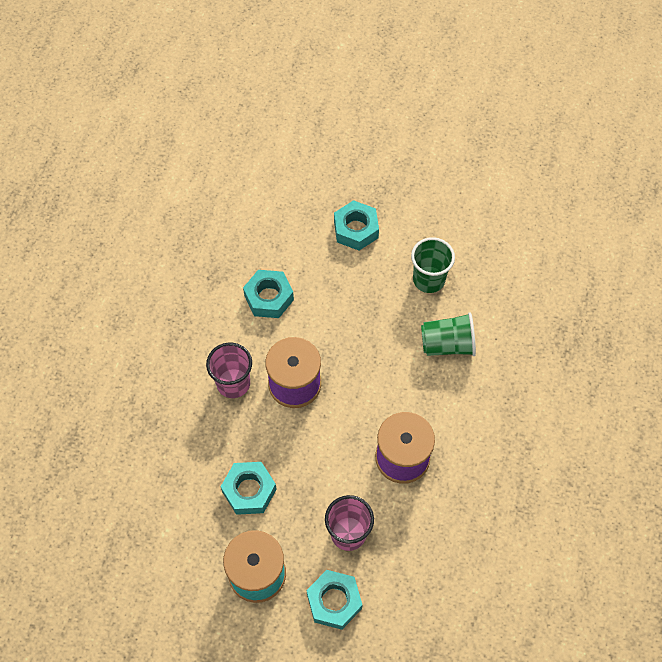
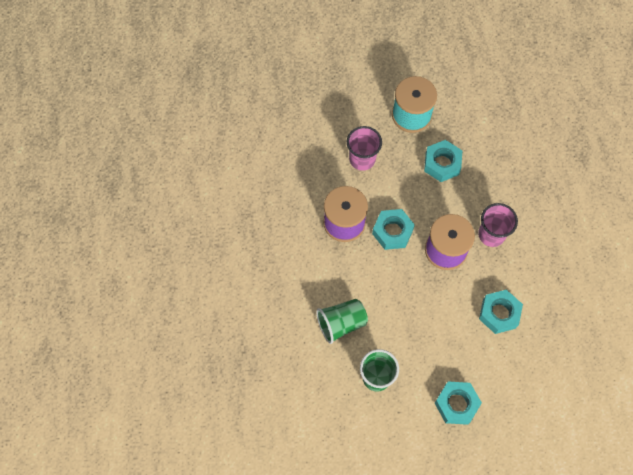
camera: 160 degrees right, 5 degrees up
(334, 601) = (354, 115): turquoise nut -> turquoise nut (392, 232)

